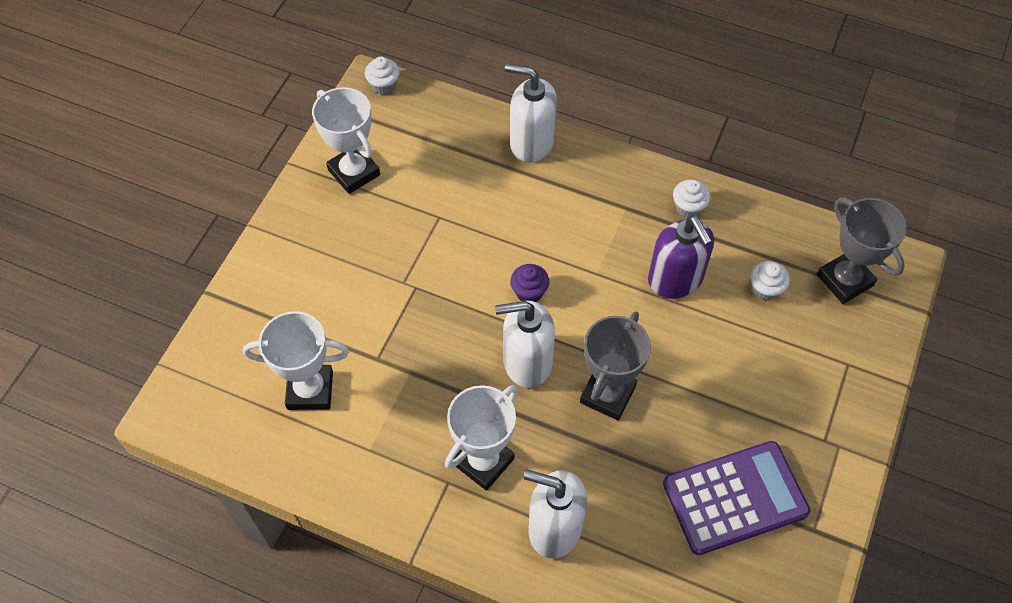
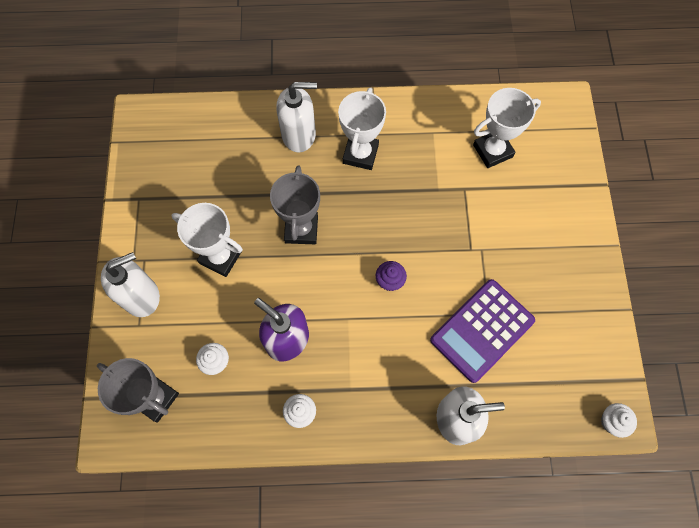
camera: 155 degrees right, 10 degrees up
(354, 172) = (576, 323): white trophy -> white trophy (220, 257)
(527, 362) = (365, 228): white soap dispenser -> white soap dispenser (141, 296)
(735, 497) = (194, 197): purple calculator -> purple calculator (482, 330)

